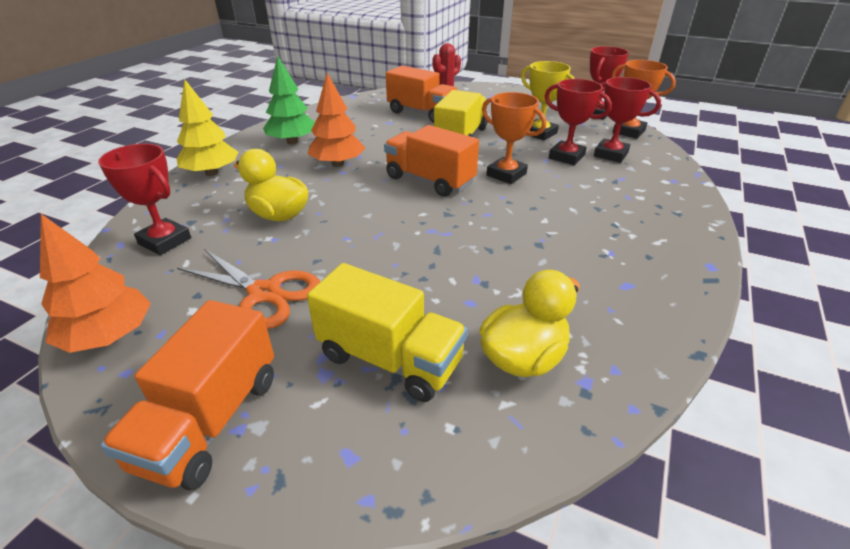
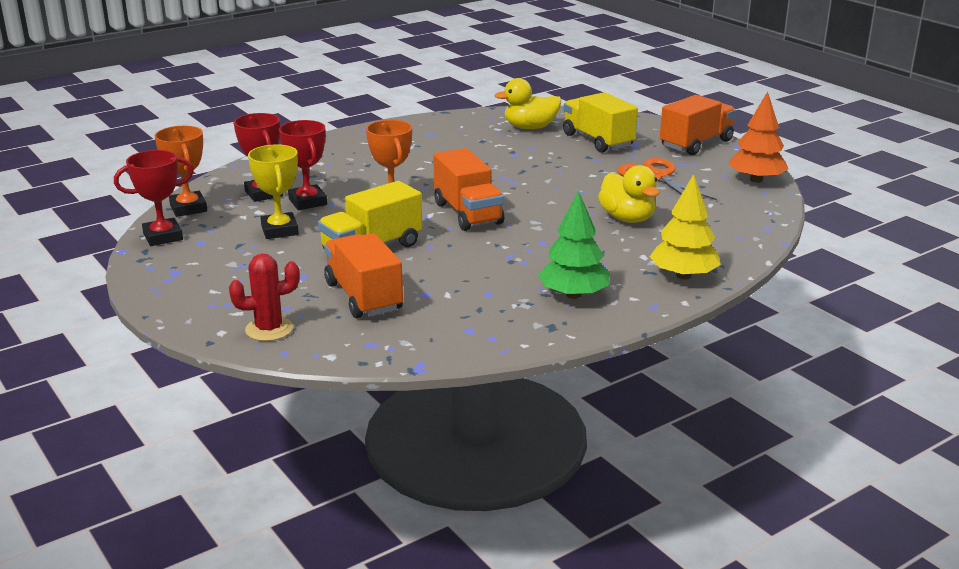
camera: 150 degrees left, 10 degrees down
(165, 241) = (728, 222): red trophy -> none
(338, 164) = (540, 252): orange tree -> none

